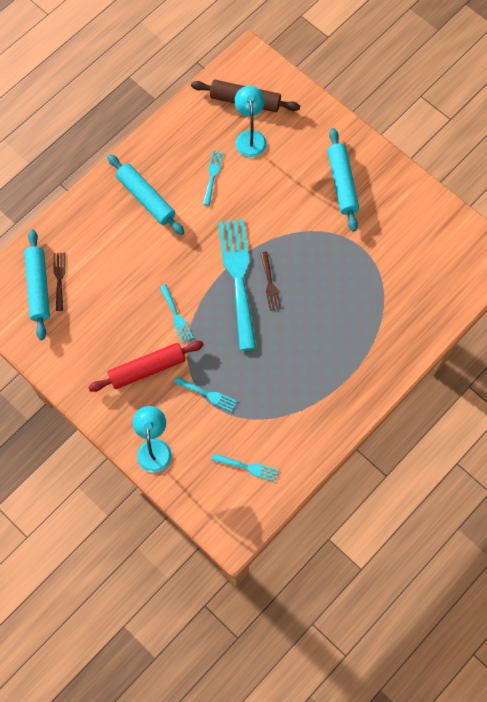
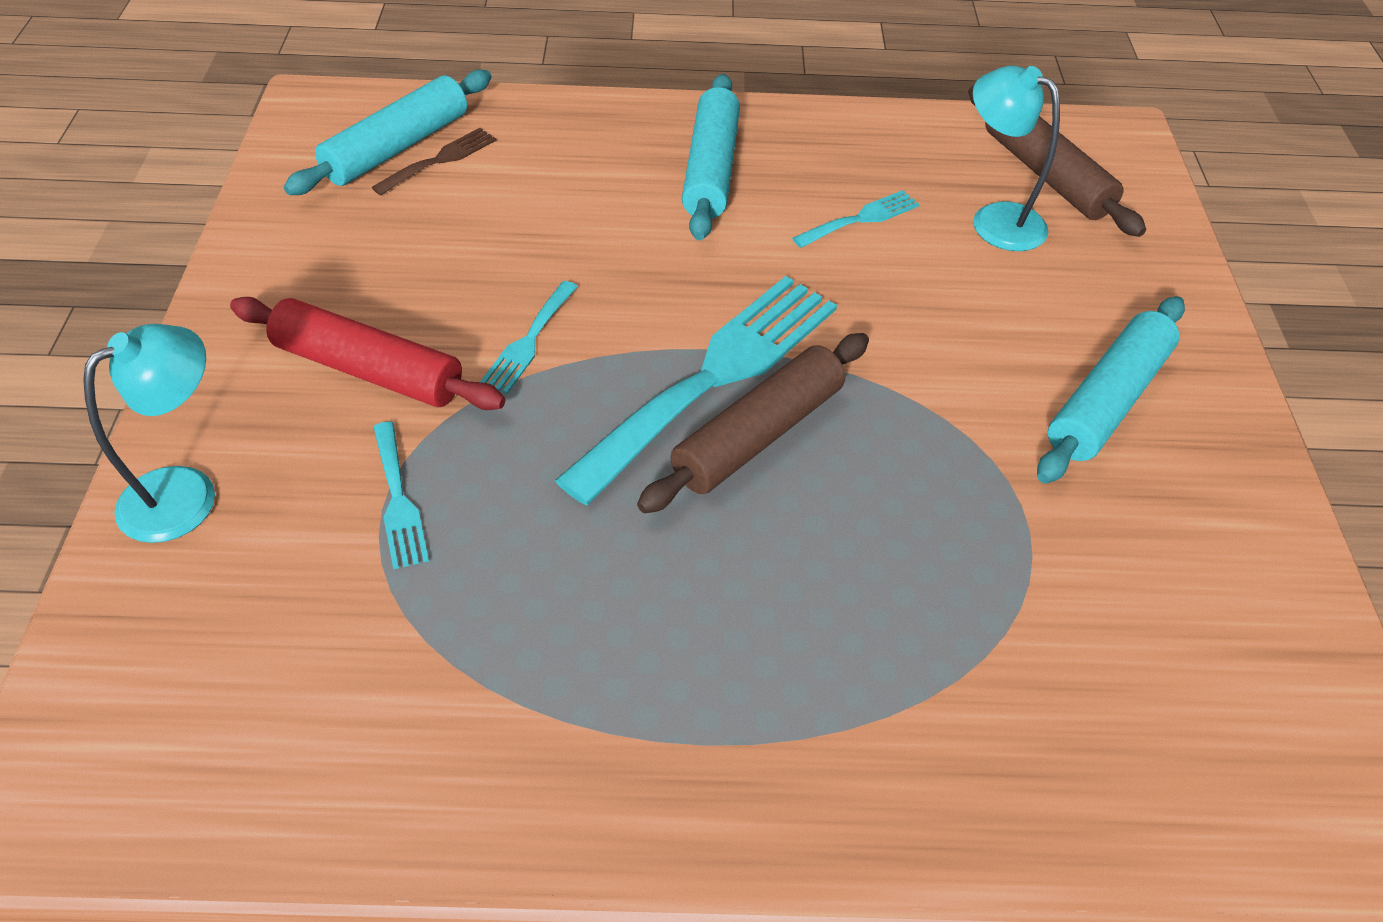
camera: 45 degrees right, 20 degrees down
(248, 467) = (268, 701): turquoise fork -> none
(250, 137) = (995, 220): turquoise lamp -> turquoise lamp turned 90 degrees counterclockwise
(270, 284) = (758, 435): brown fork -> brown rolling pin

